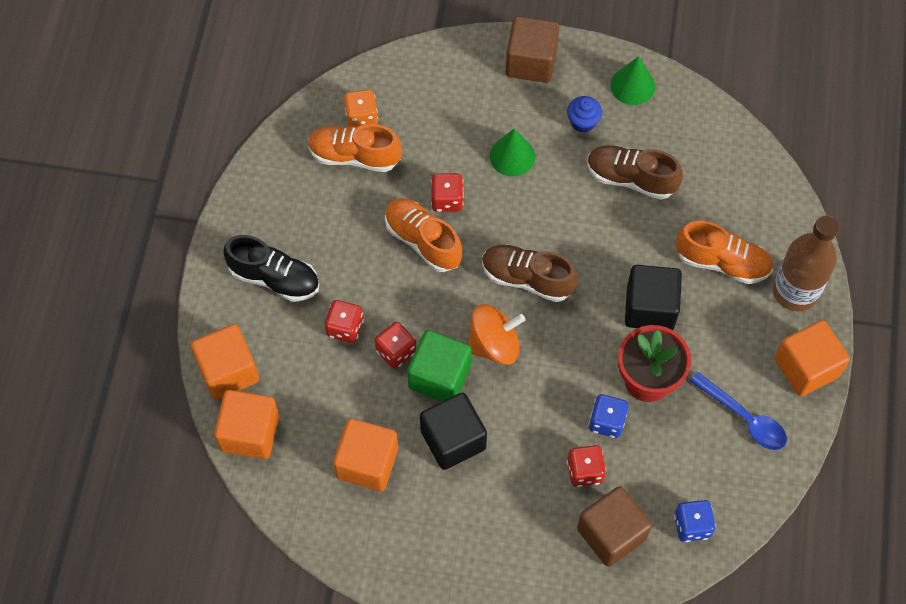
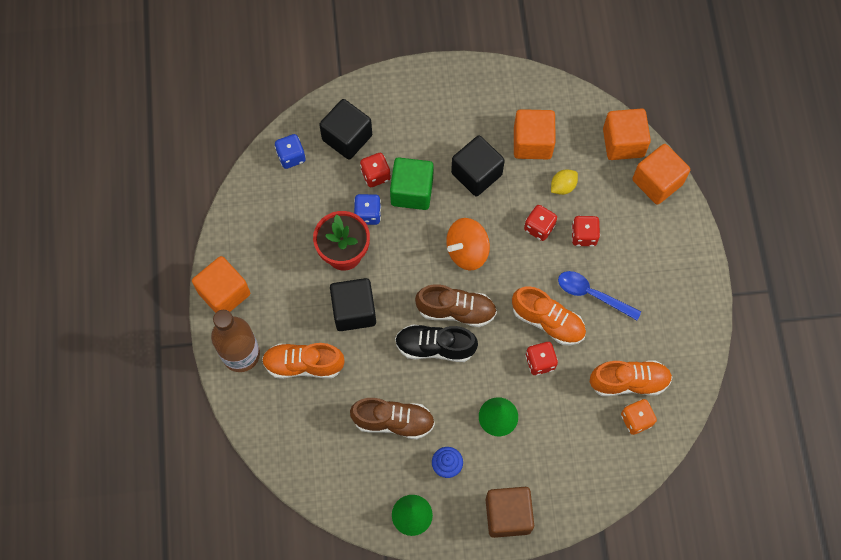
camera: 165 degrees right, 5 degrees up
(275, 278) = (652, 261): black shoe -> black shoe (435, 347)
(348, 395) = (563, 186): none -> yellow lemon
(439, 376) = (500, 217): green cube -> green cube (412, 191)
(611, 533) = (347, 137): brown cube -> black cube
(744, 418) = (266, 242): blue spoon -> blue spoon (592, 294)

